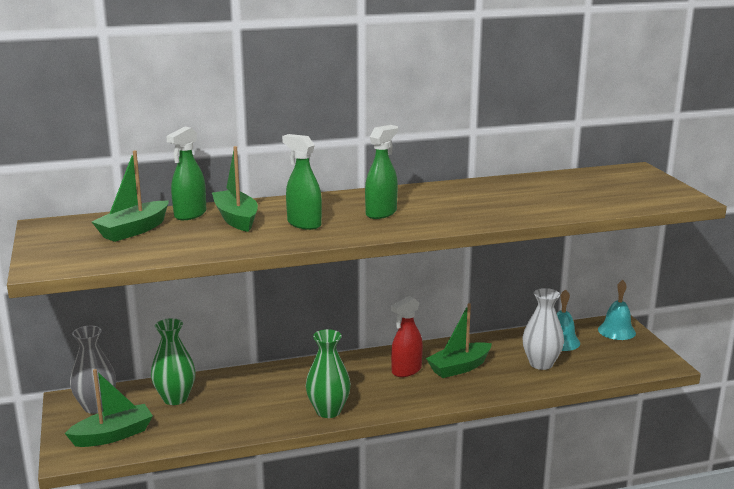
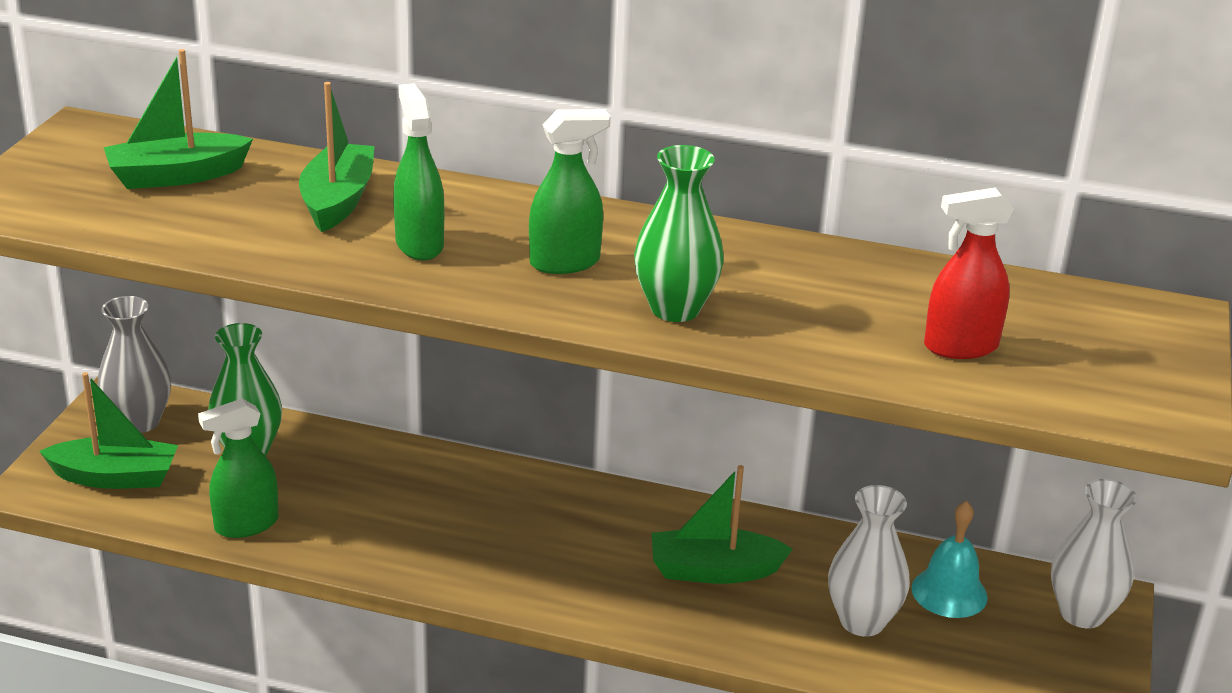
camera: 30 degrees right, 10 degrees up
(190, 214) = (287, 170): green spray bottle -> green spray bottle (246, 525)
(328, 411) = (430, 562): green vase -> green vase (675, 309)
(406, 370) = (623, 540): red spray bottle -> red spray bottle (960, 347)
(616, 331) = (1082, 613): turquoise bell -> white vase

